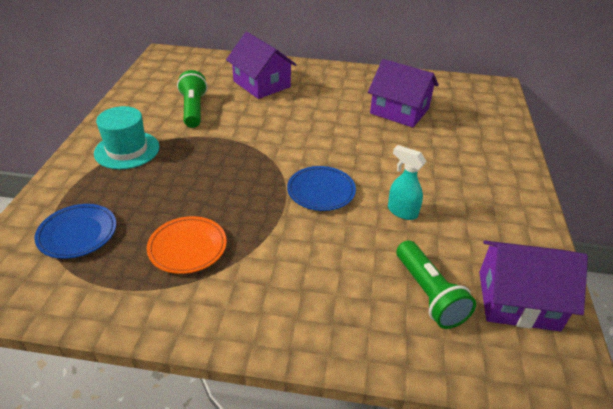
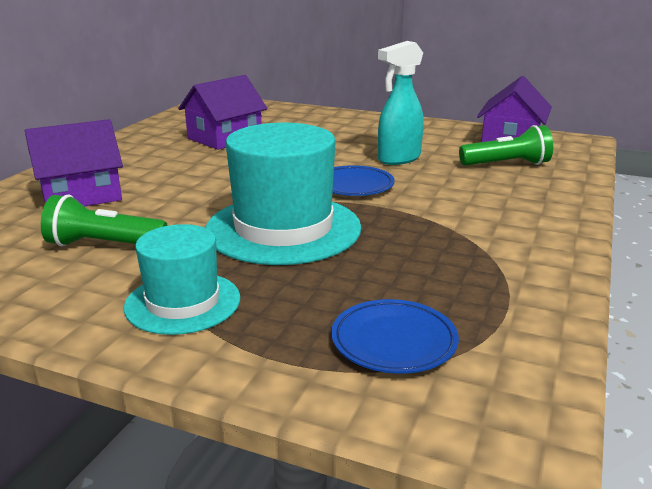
camera: 75 degrees left, 15 degrees down
(187, 248) = (436, 260): orange plate -> none
(228, 168) = (283, 228): none -> turquoise hat
(401, 211) = (398, 159): turquoise spray bottle -> turquoise spray bottle, size x1.51

